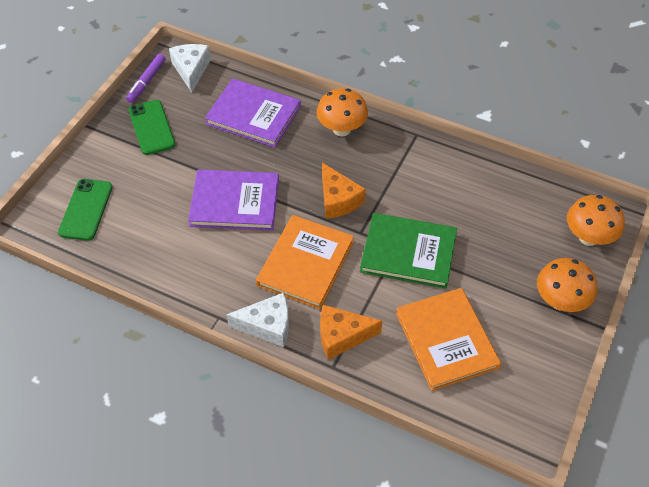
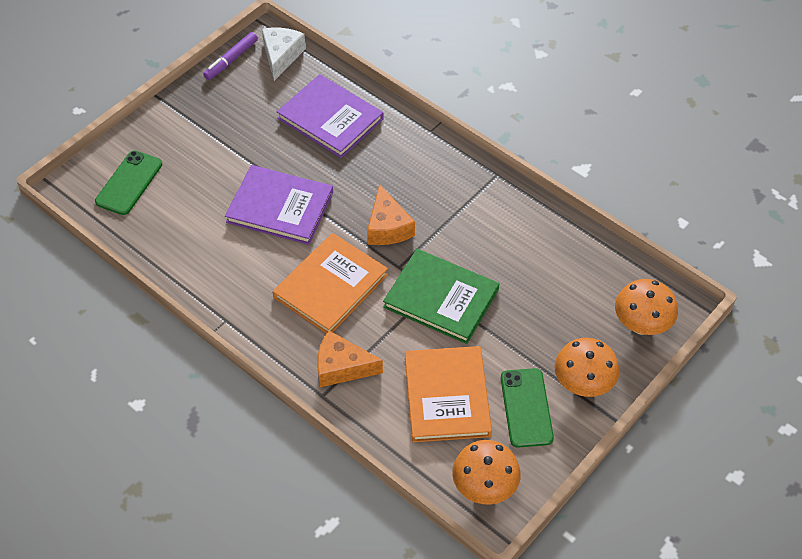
camera: 15 degrees right, 0 degrees up
(151, 127) = (221, 110): green phone -> green phone (526, 408)
(267, 325) = (270, 339): white cheese -> none
(341, 129) = (418, 153): orange mushroom -> orange mushroom (484, 487)

